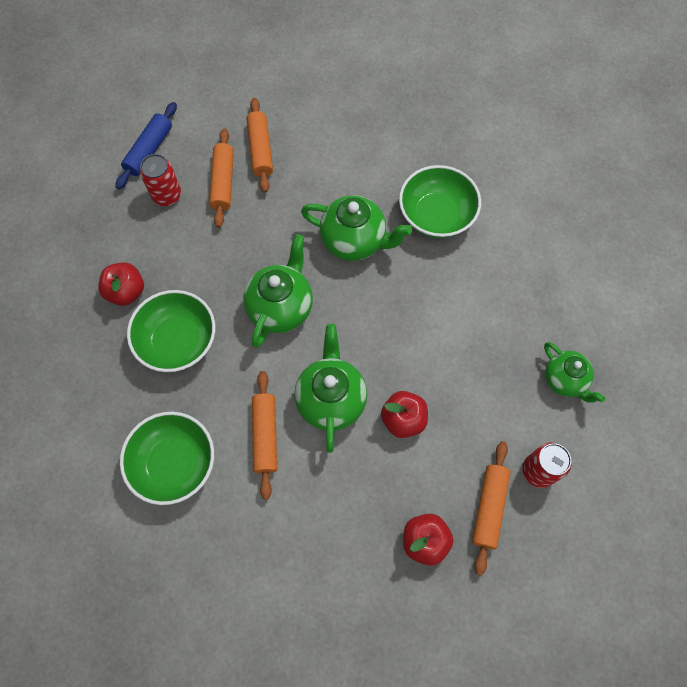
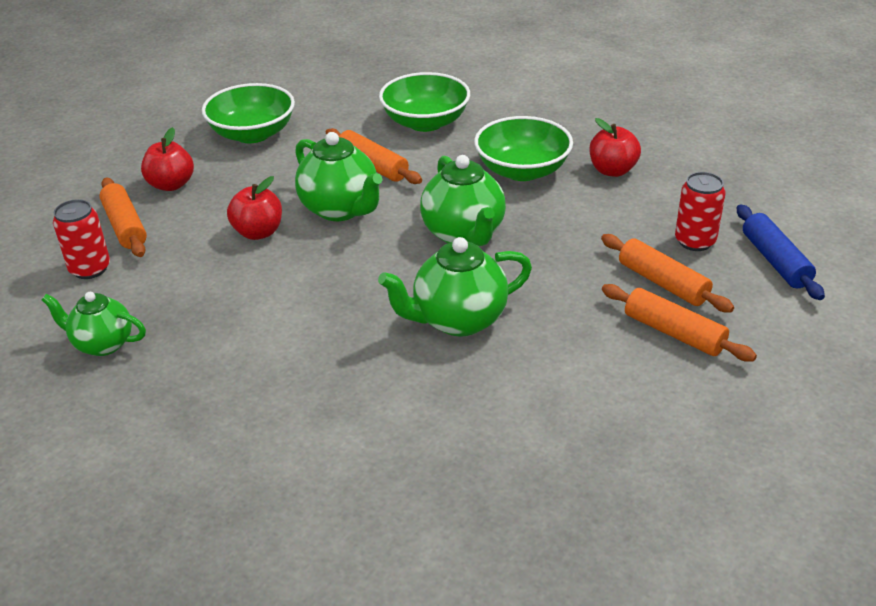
camera: 140 degrees right, 30 degrees down
(436, 215) = (392, 401): green bowl -> green bowl (252, 134)

